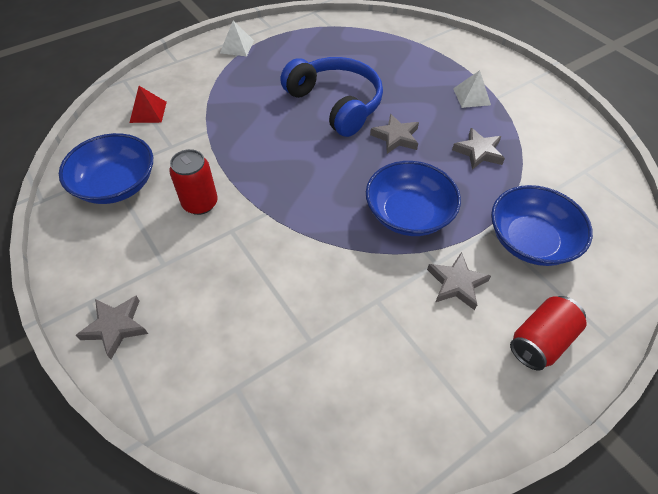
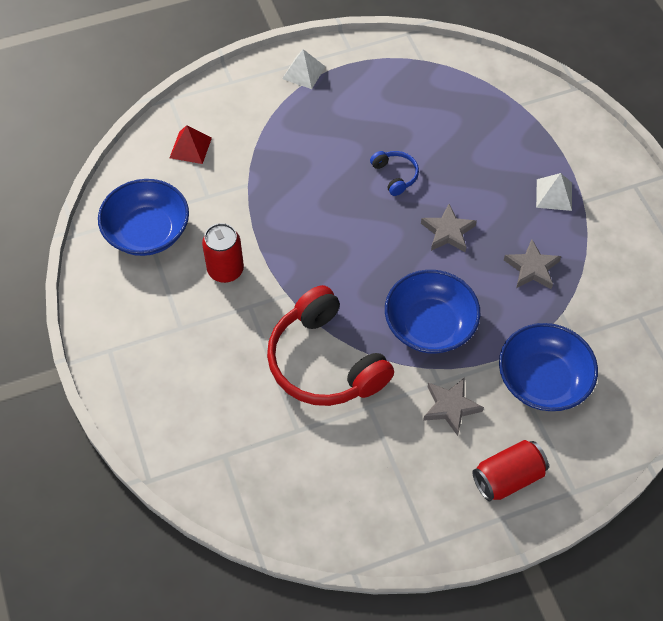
camera: 15 degrees right, 5 degrees up
(115, 327) = (130, 378): grey star -> none
(319, 267) = (325, 362): none -> red headphones
(336, 104) = (395, 175): blue headphones -> blue headphones, size x0.44

